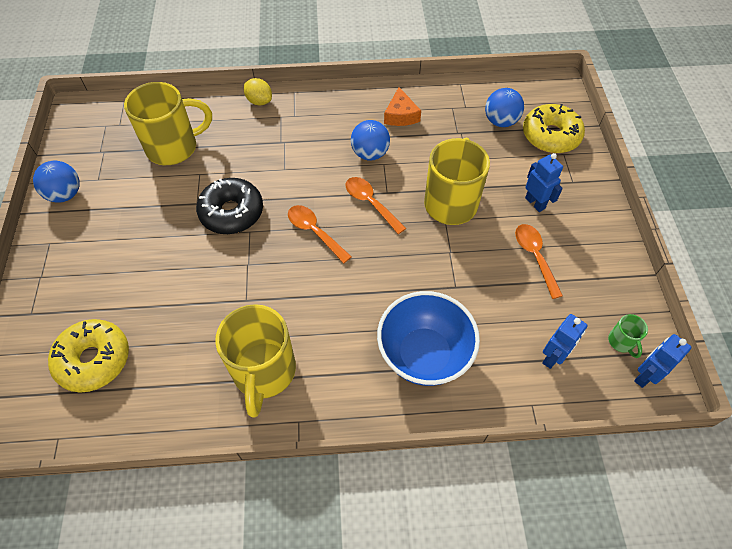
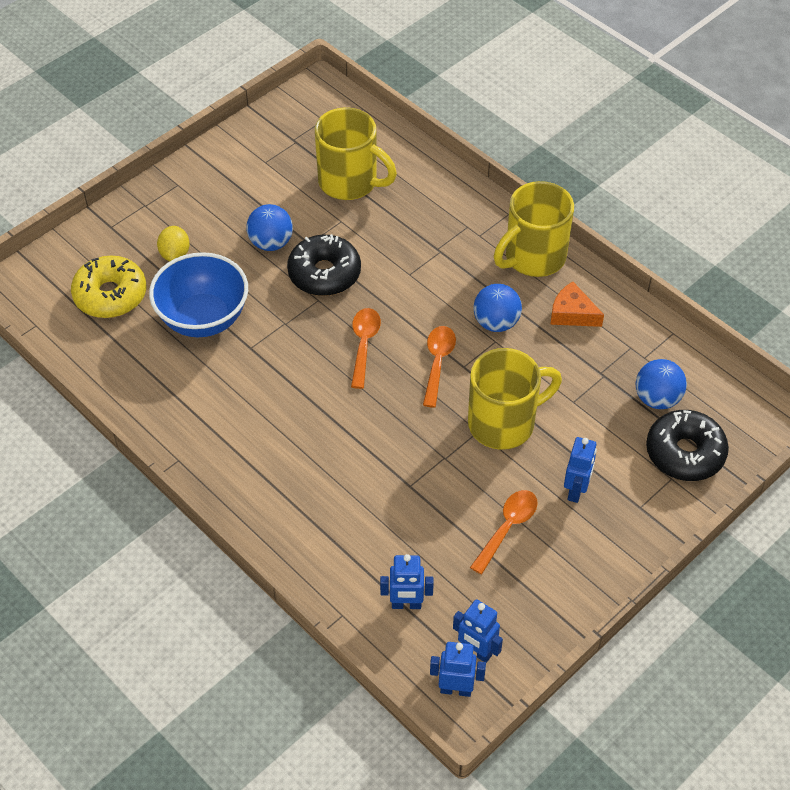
camera: 50 degrees right, 5 degrees down
(65, 194) = (230, 155): blue ball -> blue ball (271, 243)
(259, 101) = (468, 198): yellow lemon -> yellow lemon (175, 254)
(264, 373) = (198, 408): yellow mug -> yellow mug (533, 258)
(401, 115) = (572, 313): orange cheese -> orange cheese turned 75 degrees clockwise
(424, 355) = (317, 505): blue bowl -> blue bowl (203, 319)
(550, 136) = (685, 453): yellow donut -> black donut
(621, 342) = (476, 651): green mug -> blue robot

